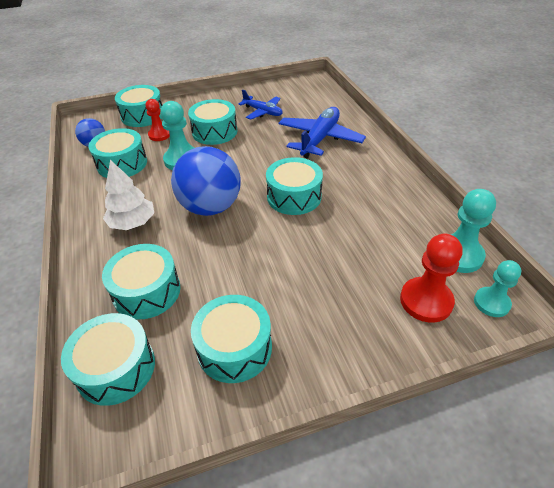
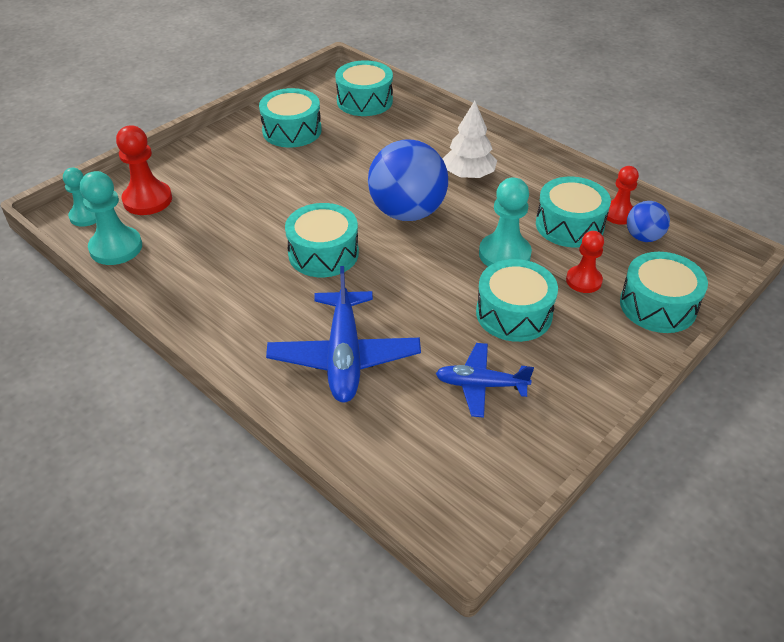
camera: 150 degrees right, 0 degrees up
(85, 161) = (618, 214): none -> red pawn
(146, 291) = (391, 137): turquoise drum -> none

